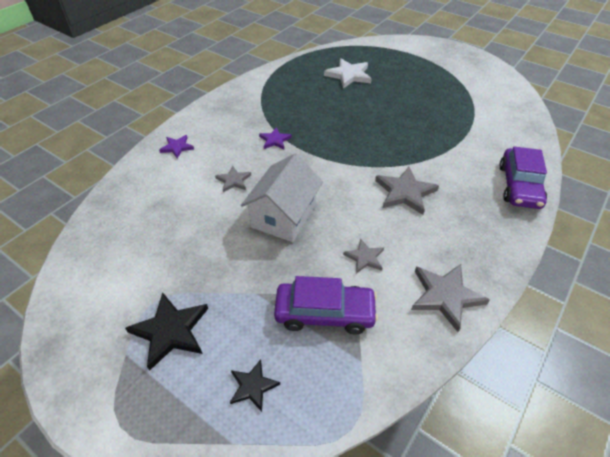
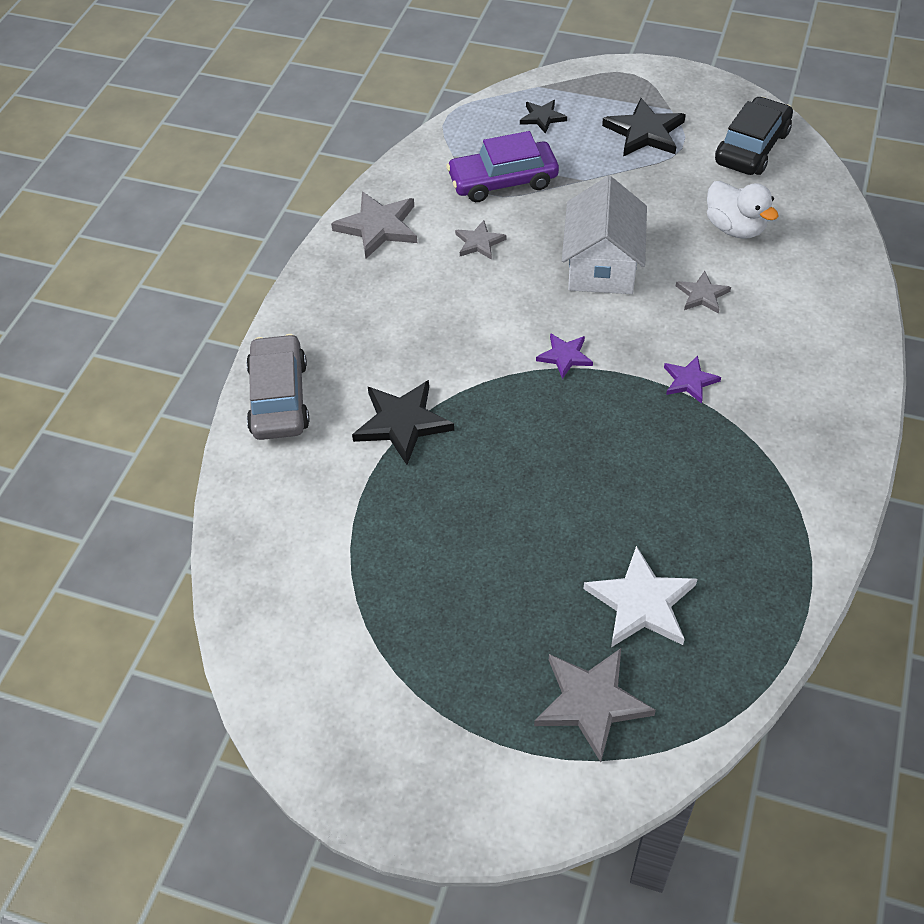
camera: 165 degrees right, 5 degrees up
(100, 283) = (752, 148): none -> black car
(176, 218) = (735, 228): none -> white duck
(177, 147) = (831, 325): purple star -> purple star (565, 356)
(405, 192) = (450, 341): grey star -> grey star (591, 702)
(442, 157) = (402, 423): none -> black star
(519, 186) = (279, 398): purple car -> grey car

